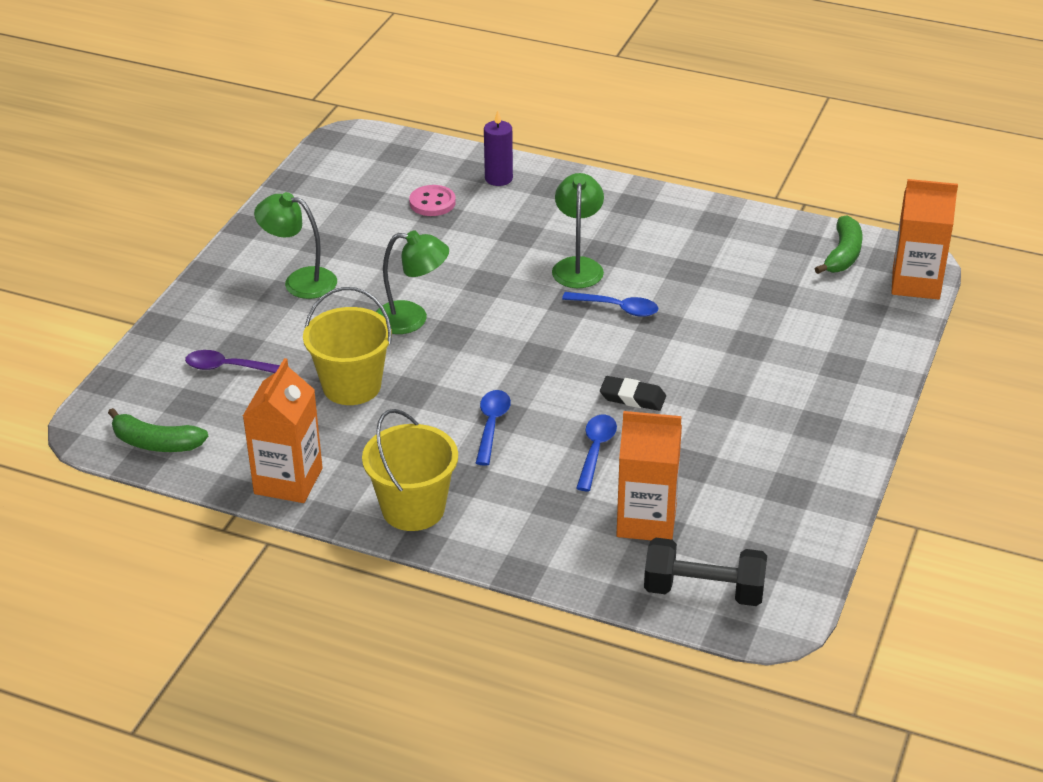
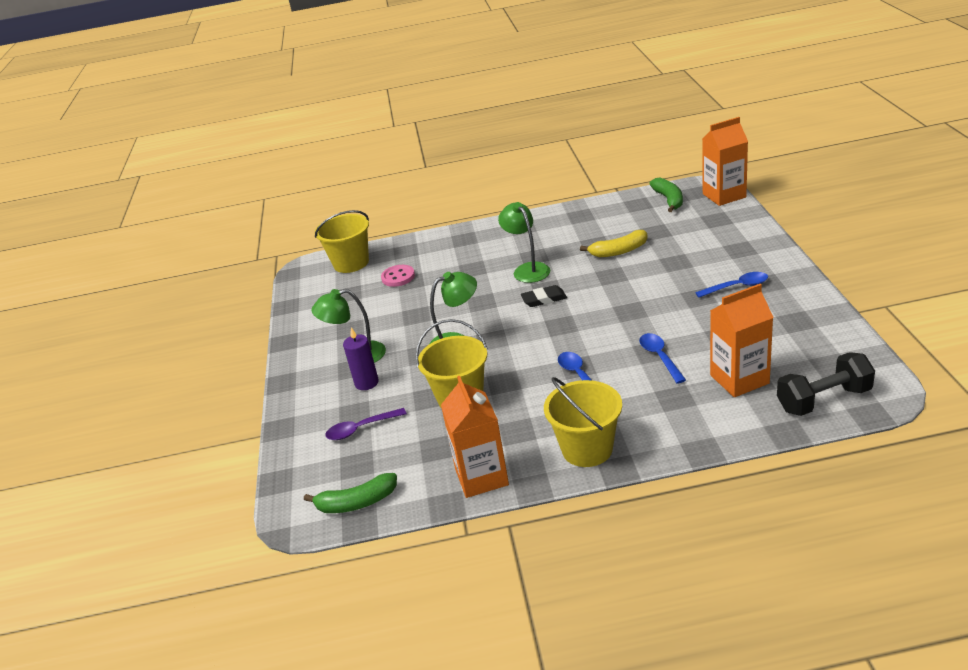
camera: 25 degrees left, 5 degrees down
(401, 157) = (351, 263): none -> yellow bucket
(498, 178) = (426, 248): purple candle -> purple candle (366, 383)
(617, 308) = (577, 279): blue spoon -> blue spoon (737, 287)
(632, 397) = (645, 319): black eraser -> black eraser (544, 299)
(702, 296) = (618, 251): none -> yellow banana

